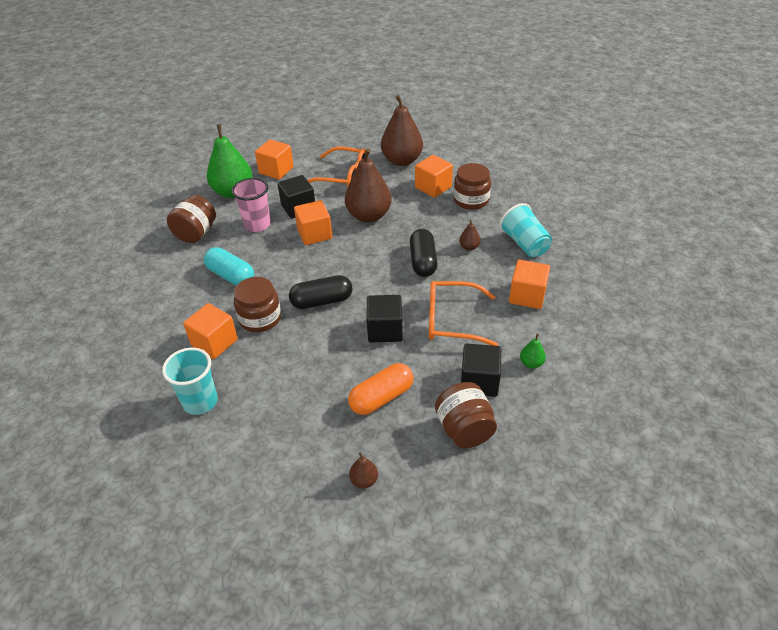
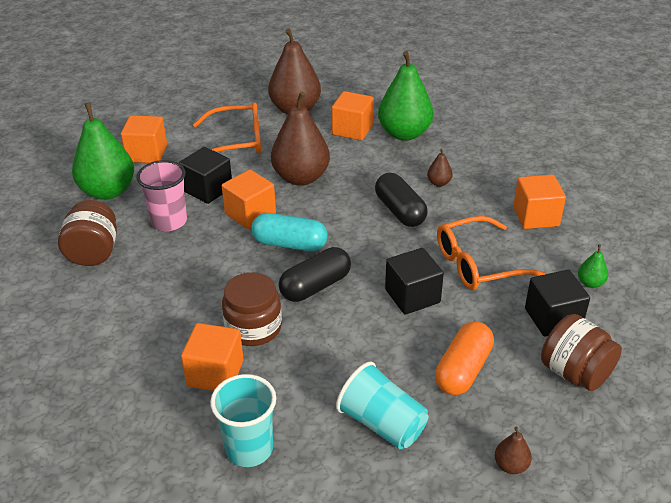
camera: 25 degrees left, 5 degrees down
(231, 276) = (178, 289): turquoise capsule -> turquoise capsule (290, 244)
(471, 200) = (404, 133): brown jar -> green pear
(524, 244) = (494, 165): turquoise cup -> turquoise cup (382, 424)

